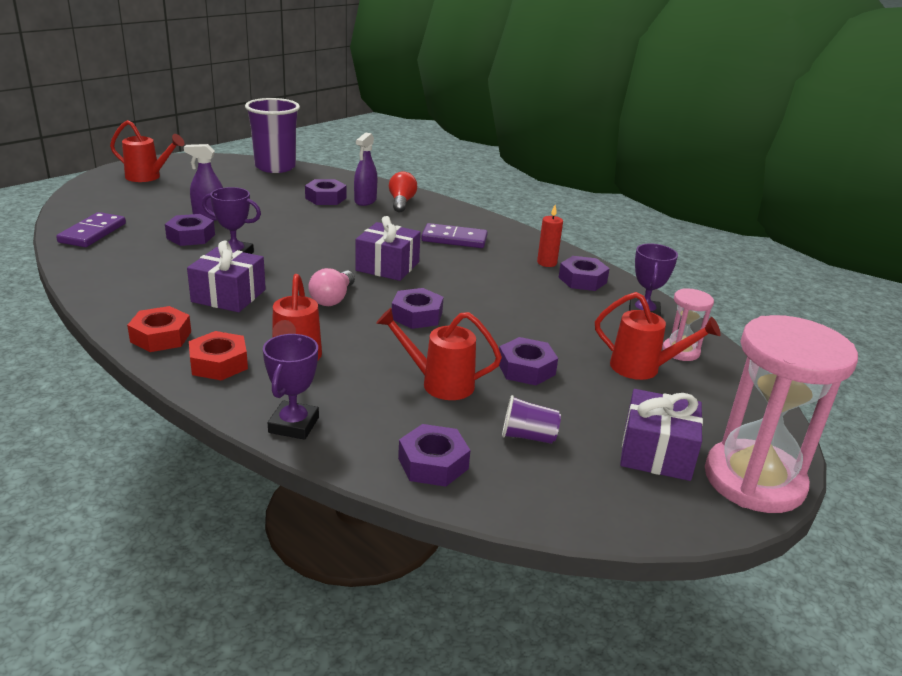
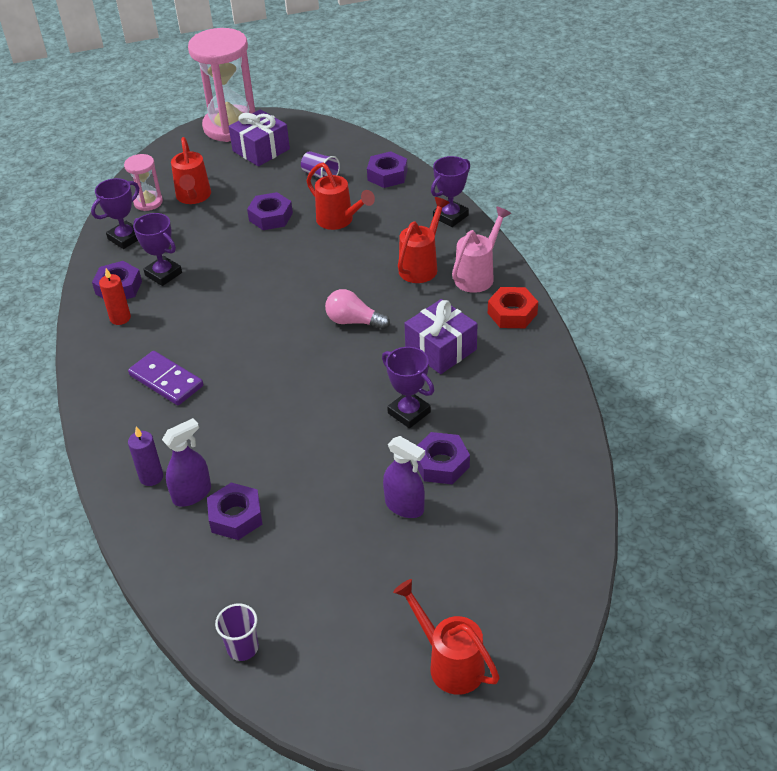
camera: 145 degrees left, 15 degrees up
(92, 233) = (549, 503): purple domino -> none
(219, 363) = (477, 275): red nut -> pink watering can
(275, 167) = (242, 648): purple cup -> purple cup, size x0.46
(333, 299) = (354, 321): pink light bulb -> pink light bulb turned 120 degrees counterclockwise
(387, 266) = (272, 353): purple gift -> none
(401, 202) = (151, 477): red light bulb -> purple candle
(417, 315) = (300, 284): purple nut -> none
(559, 296) = (163, 274): none -> purple trophy
(643, 368) = (193, 197): red watering can -> red watering can turned 150 degrees counterclockwise

